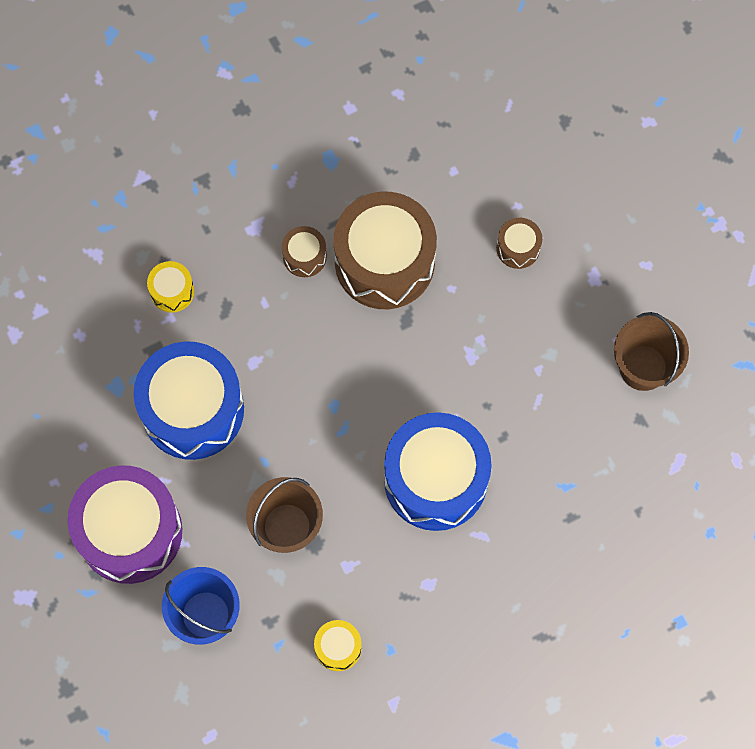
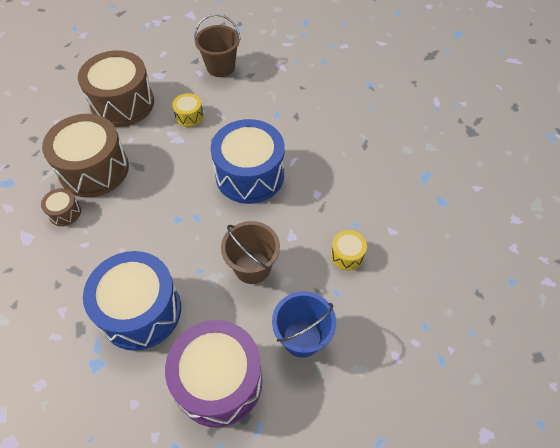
camera: 75 degrees left, 15 degrees down
(172, 291) = (42, 304): yellow drum -> yellow drum (189, 116)
(518, 248) = (122, 103): brown drum -> brown drum, size x2.28

